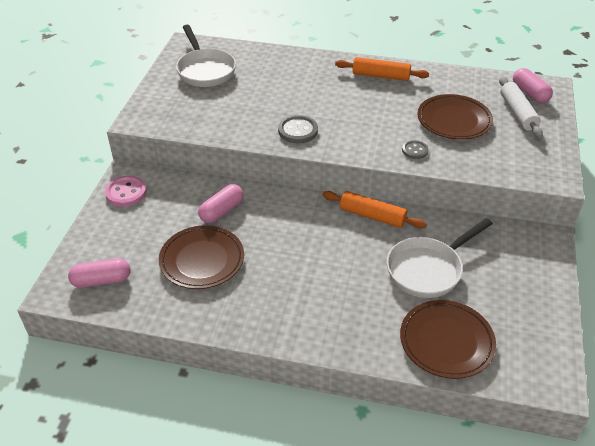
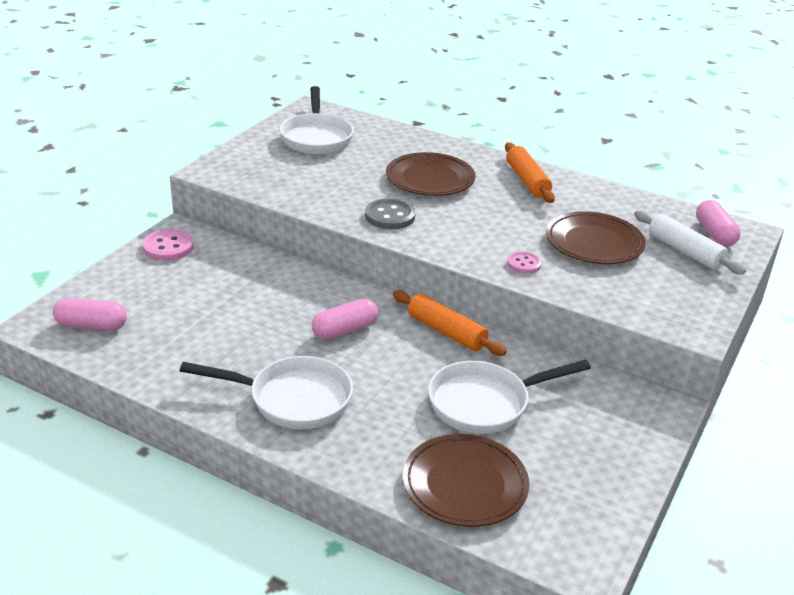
camera: 15 degrees right, 10 degrees down
(202, 260) = (215, 331): brown plate -> brown plate (430, 179)
(221, 211) = (266, 288): pink capsule -> pink capsule (345, 330)
(290, 304) = (292, 399): none -> white pan
(381, 76) = (527, 181): orange rolling pin -> orange rolling pin turned 45 degrees clockwise
(415, 150) = (524, 264): grey button -> pink button
(517, 113) = (685, 251): white rolling pin -> white rolling pin turned 45 degrees counterclockwise

